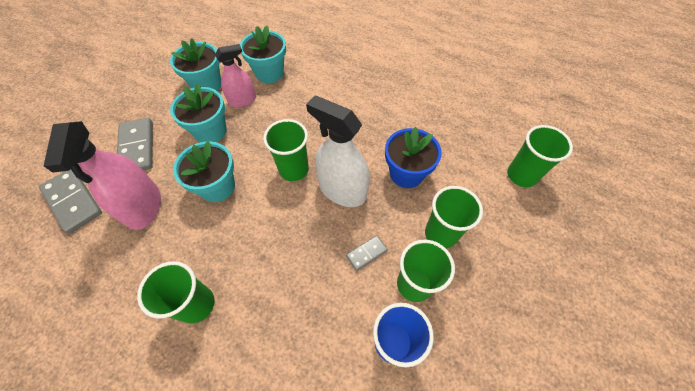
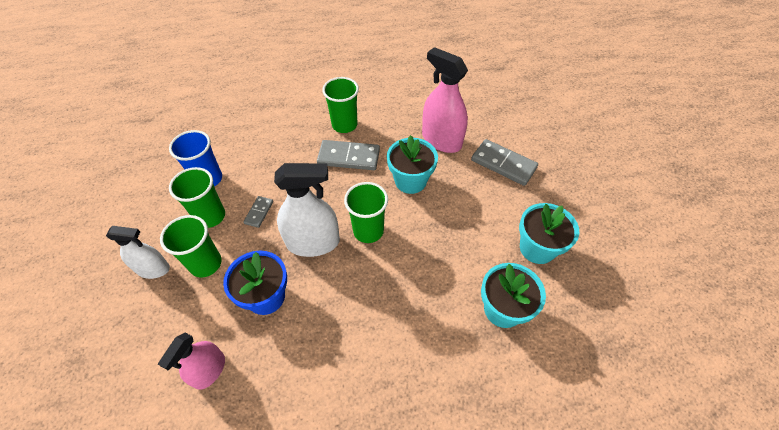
camera: 140 degrees right, 5 degrees down
(73, 201) = (486, 115): grey domino -> grey domino (349, 157)
(210, 131) = (471, 212): turquoise flower pot -> none
(242, 100) = (485, 258): pink spray bottle -> pink spray bottle (209, 370)
(490, 262) = (153, 269): none -> white spray bottle
(521, 175) = (140, 381): green cup -> none

